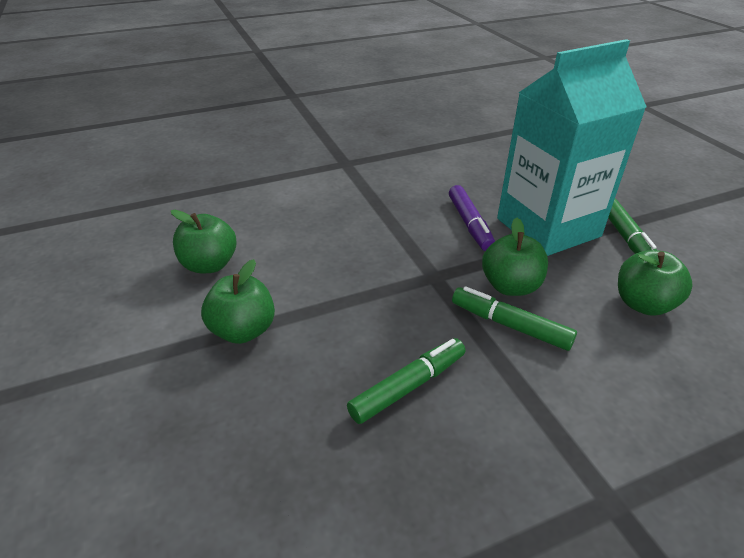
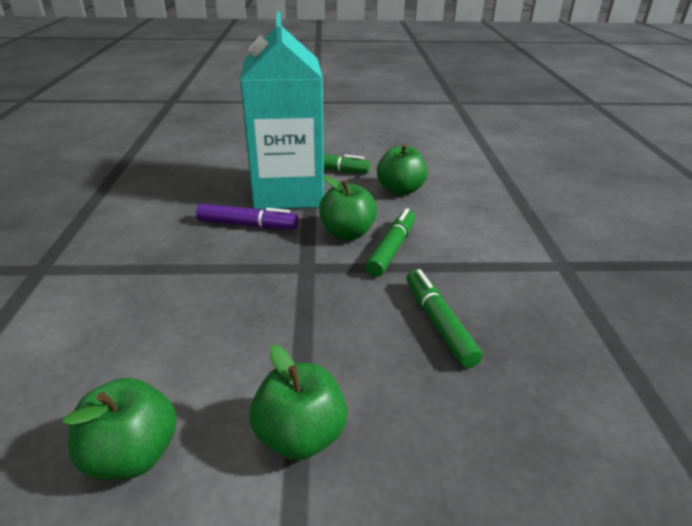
camera: 70 degrees left, 5 degrees down
(510, 325) = (392, 249): green marker -> green marker turned 150 degrees clockwise

